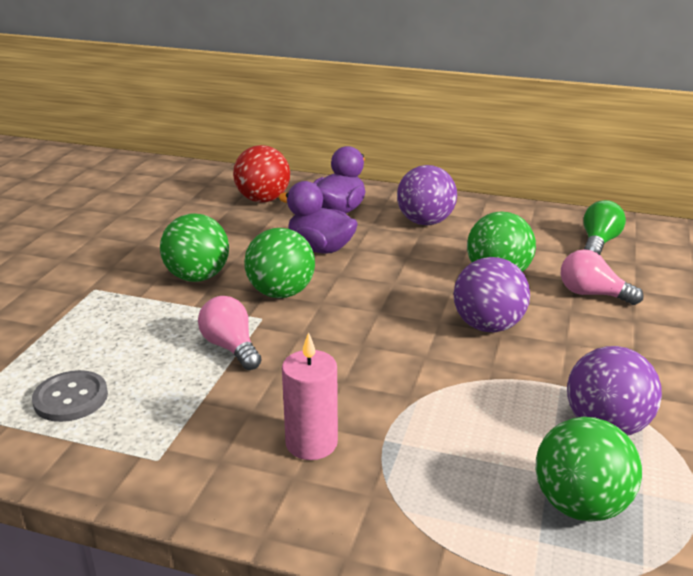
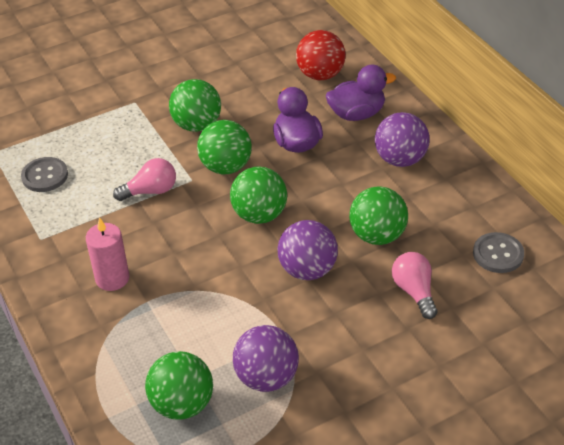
camera: 45 degrees right, 15 degrees up
(231, 347) = (150, 191): pink light bulb -> pink light bulb turned 60 degrees clockwise
(375, 310) = (259, 215): none -> green ball
(598, 242) = (498, 254): green light bulb -> grey button

